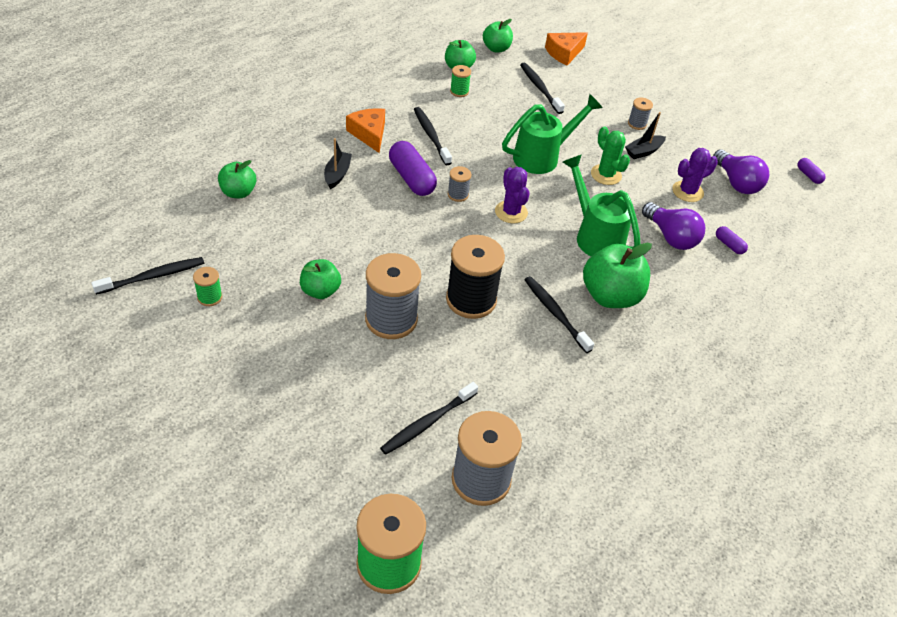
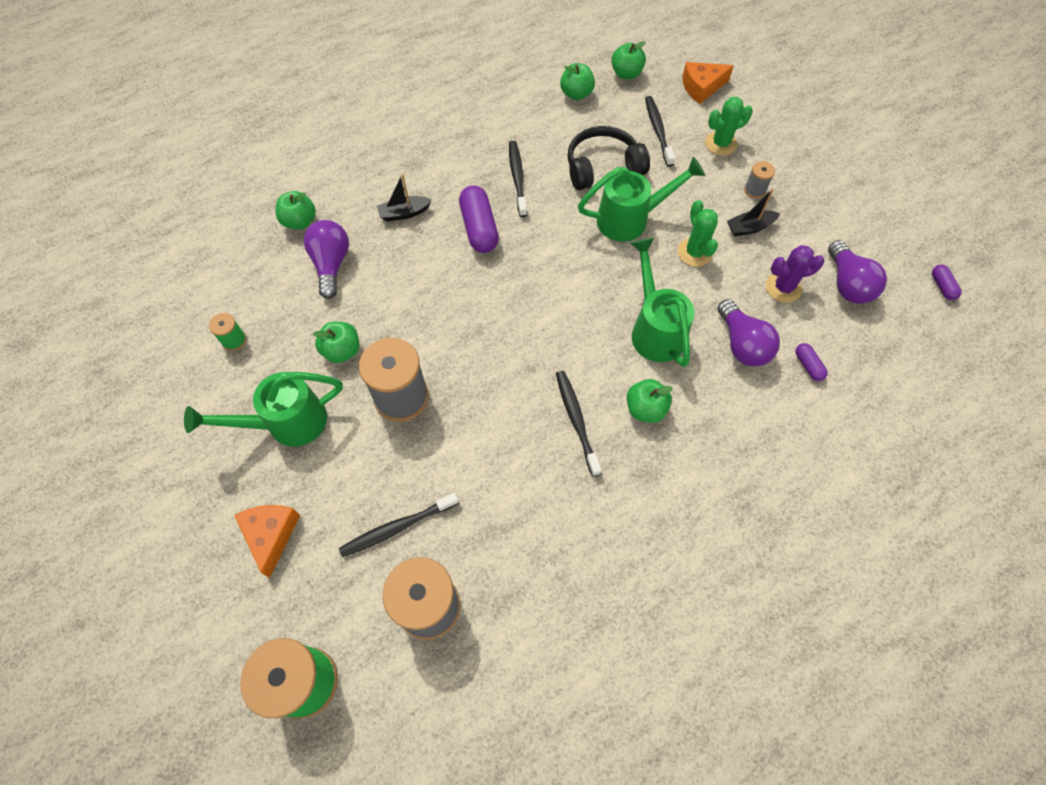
camera: 20 degrees right, 15 degrees up
(153, 276) = (189, 308): black toothbrush -> none
(283, 223) = (331, 264): none -> purple light bulb
(288, 357) = (286, 423): none -> green watering can
(337, 174) = (404, 213): black boat -> black boat turned 135 degrees counterclockwise
(369, 134) = (453, 168): orange cheese -> orange cheese (271, 535)
(458, 194) = (521, 255): grey spool -> none
(459, 91) = (566, 125): green spool -> none
(471, 300) = (491, 388): black spool -> none
(503, 120) = (603, 167): none -> black headphones
(511, 212) = (571, 285): purple cactus -> none
(596, 93) = (721, 144): none -> green cactus
(610, 296) = (645, 409): green apple -> green apple, size x0.60

